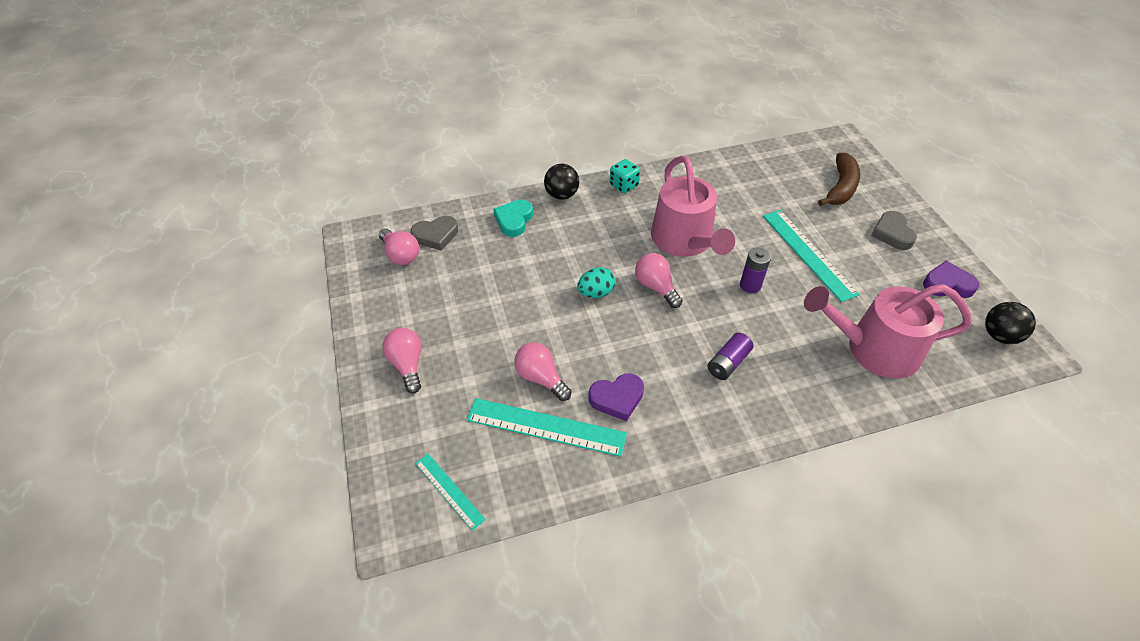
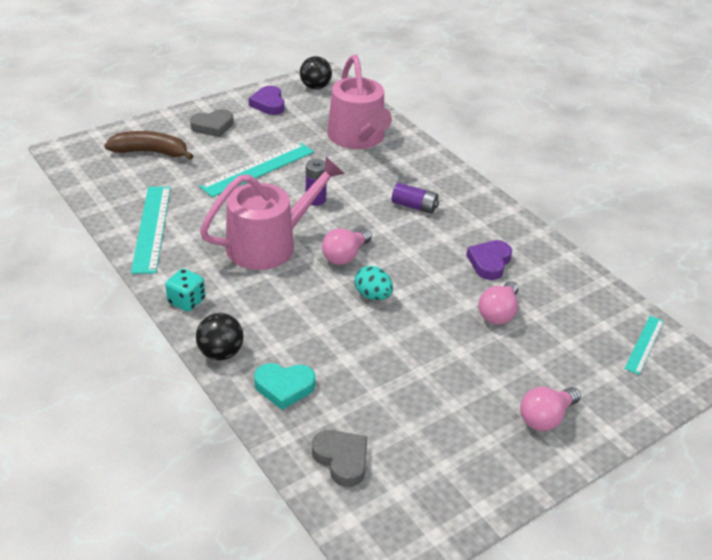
camera: 110 degrees left, 10 degrees down
(400, 255) = (393, 486): pink light bulb -> none
(546, 426) = (545, 299): turquoise ruler -> turquoise ruler (151, 228)
(617, 398) = (489, 262): purple heart -> purple heart turned 120 degrees counterclockwise

